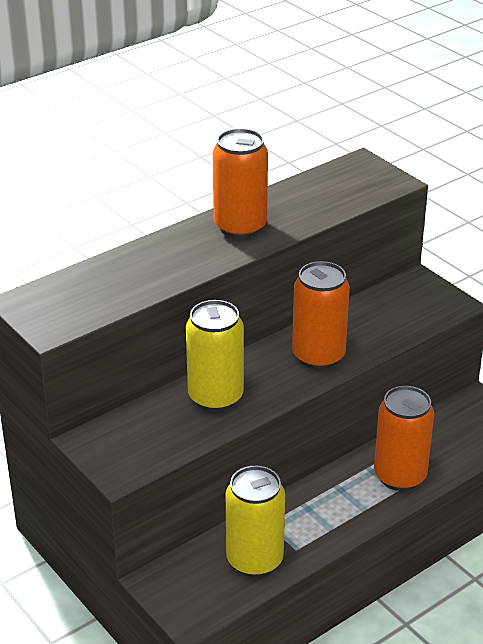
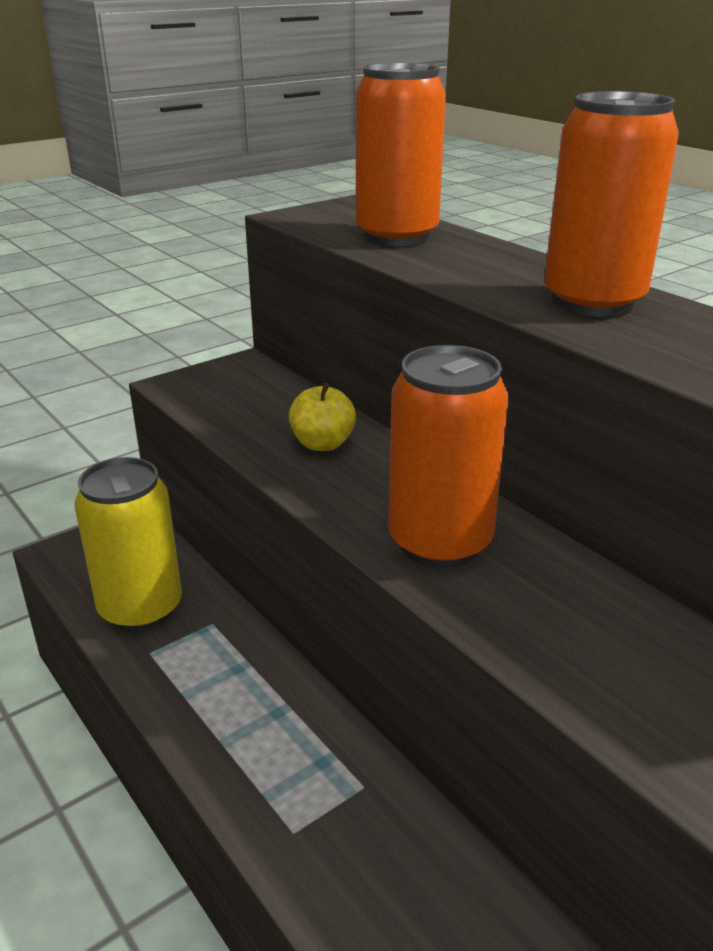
camera: 90 degrees right, 5 degrees down
(215, 397) = (322, 444): yellow can -> yellow apple
(400, 476) = (306, 806): orange can -> orange can (397, 236)

